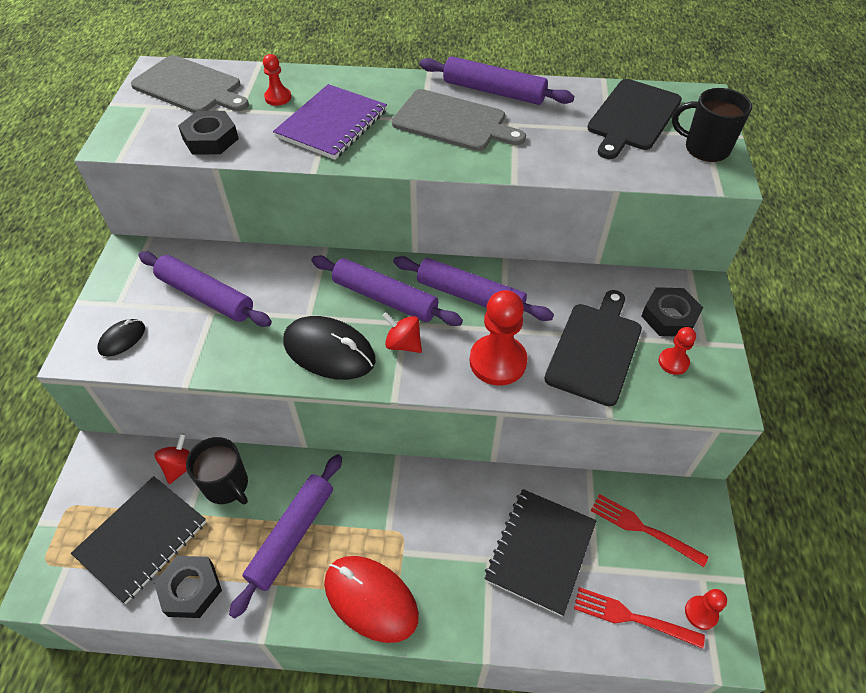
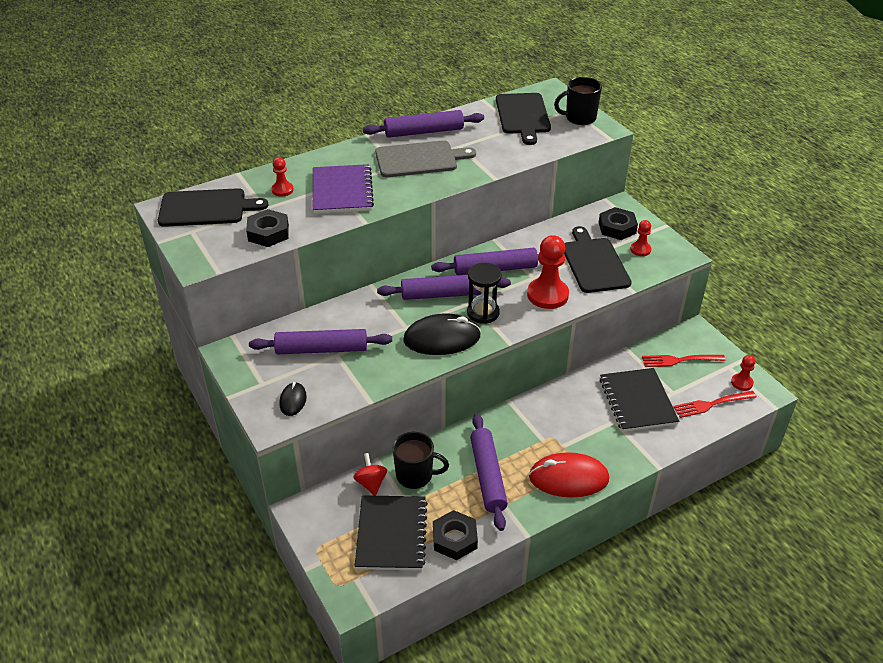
camera: 35 degrees left, 10 degrees down
(190, 87) = (206, 208): grey cutting board -> black cutting board
(403, 344) = (483, 313): red spinning top -> black hourglass

